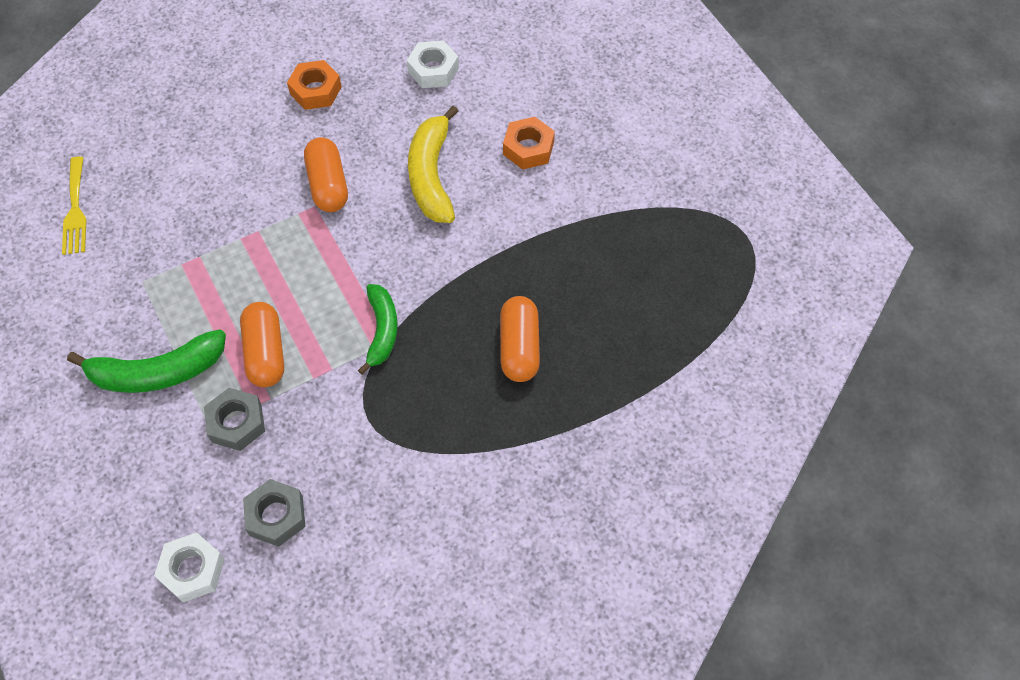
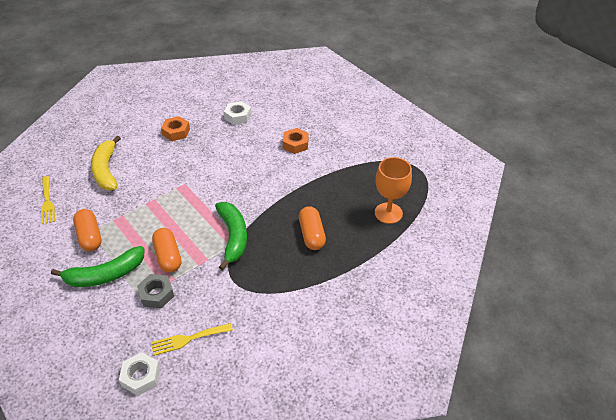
camera: 10 degrees left, 15 degrees down
(276, 516) = (188, 339): grey nut -> yellow fork
(328, 185) = (190, 173): orange capsule -> orange capsule (90, 236)
(382, 330) = (233, 237): green banana -> green banana, size x1.51
(431, 175) = (246, 162): yellow banana -> yellow banana (106, 170)
(666, 324) = (388, 213): none -> orange goblet

